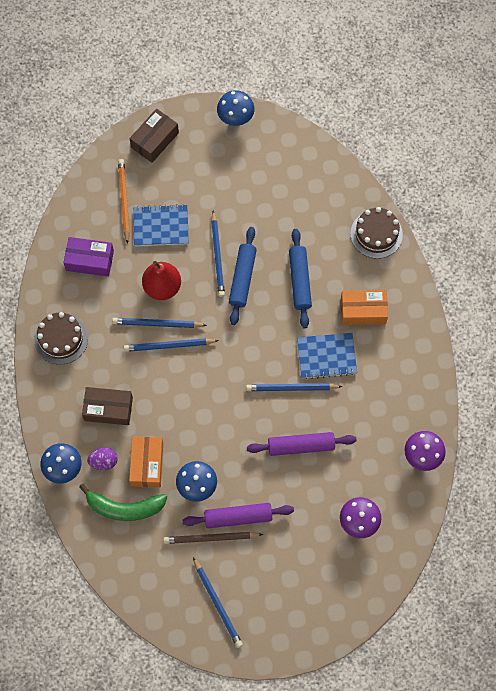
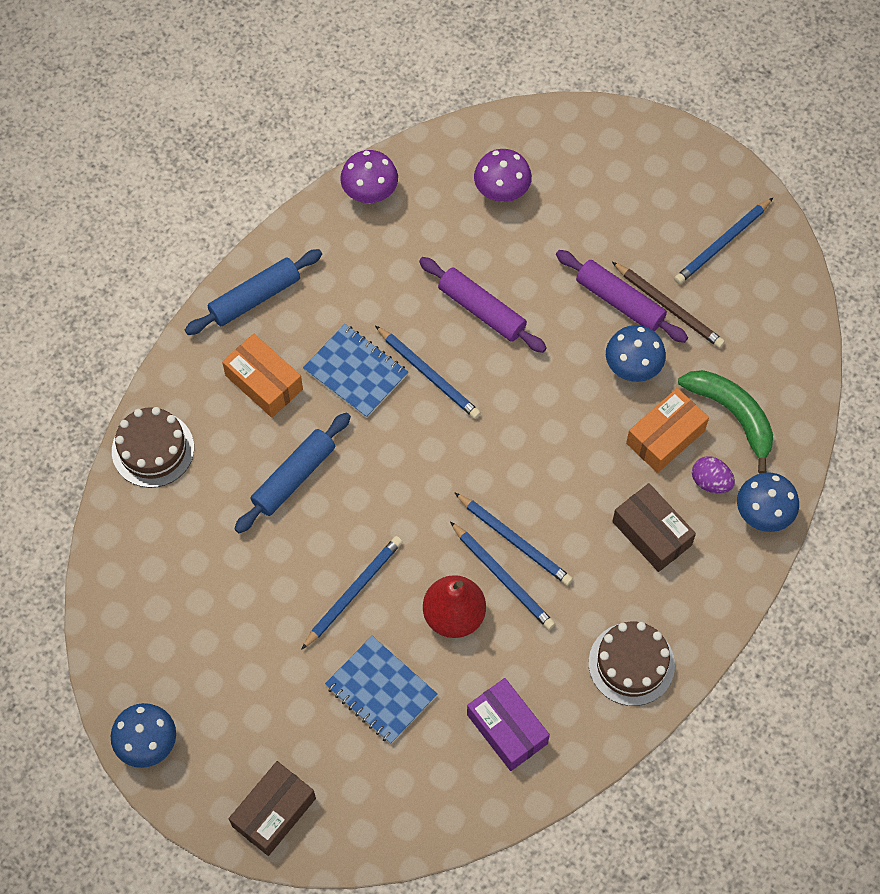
camera: 135 degrees left, 5 degrees down
(124, 200) = (391, 767): orange pencil -> none
(155, 140) = (274, 812): brown box -> brown box turned 45 degrees counterclockwise
(217, 603) = (722, 243): blue pencil -> blue pencil turned 150 degrees counterclockwise
(242, 278) = (353, 539): blue rolling pin -> blue rolling pin (255, 298)

